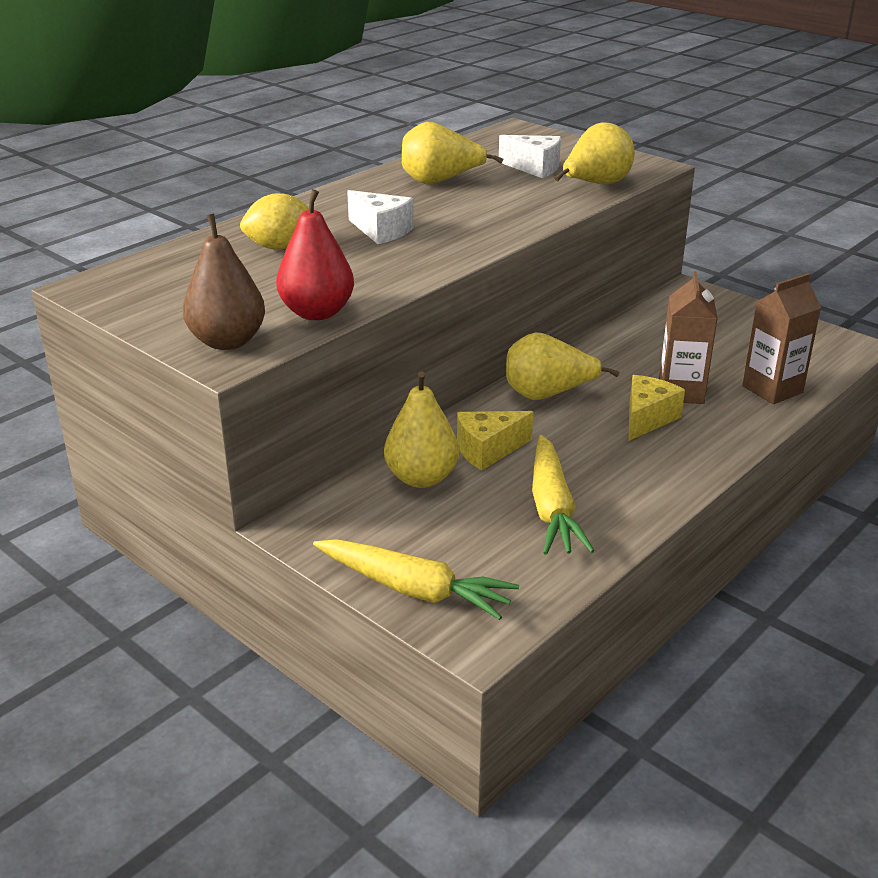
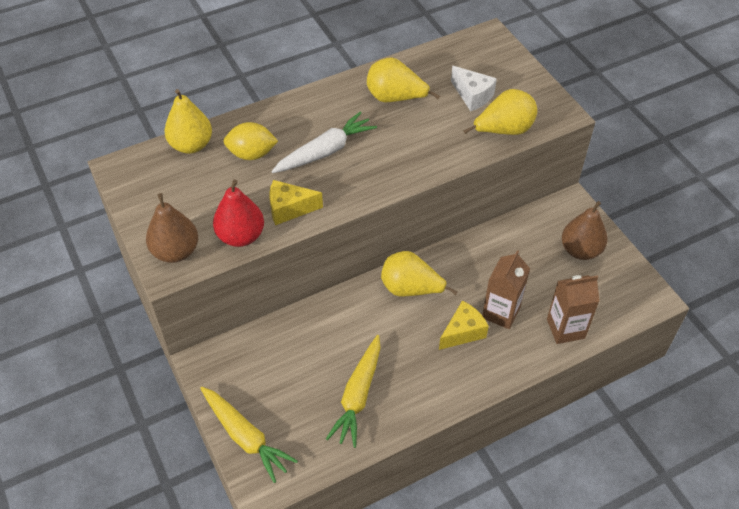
camera: 20 degrees right, 20 degrees up
(381, 231) = (325, 151): white cheese -> white carrot
(421, 478) = (293, 344): yellow pear -> yellow pear (191, 145)
(488, 450) = (345, 331): yellow cheese -> yellow cheese (289, 209)
(732, 323) = (580, 250): none -> brown pear

